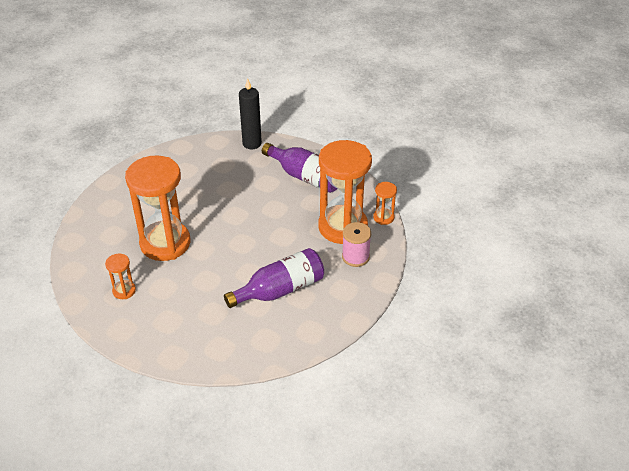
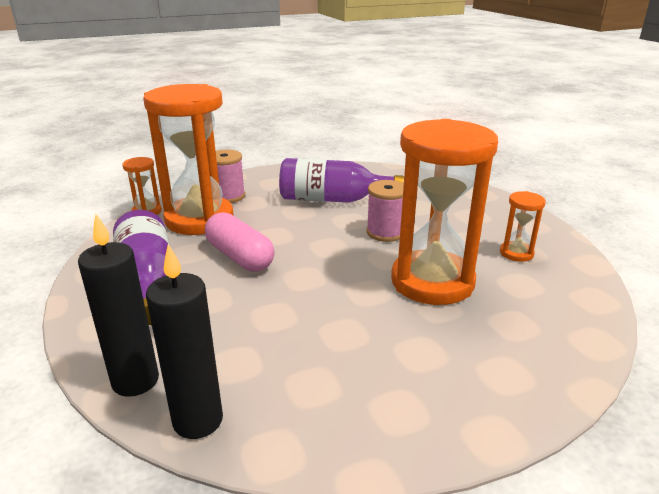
camera: 145 degrees left, 15 degrees down
(214, 144) = (198, 420): none -> black candle
(217, 271) = (385, 232): none -> pink spool
(283, 212) = (240, 257): none -> pink capsule

